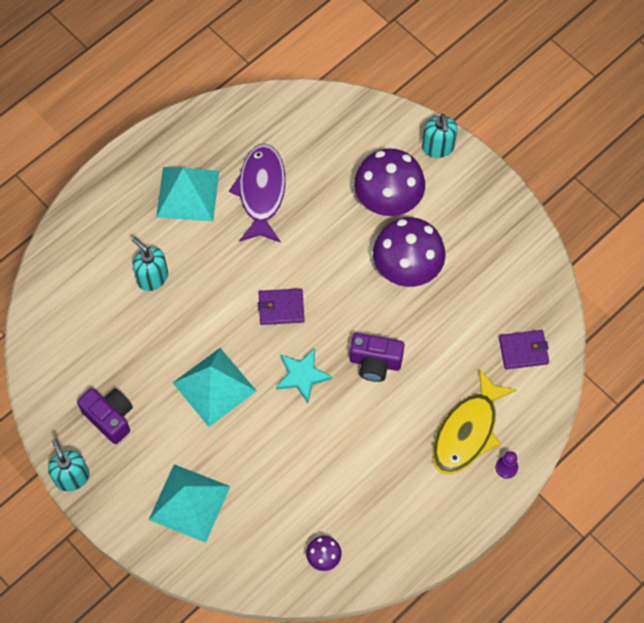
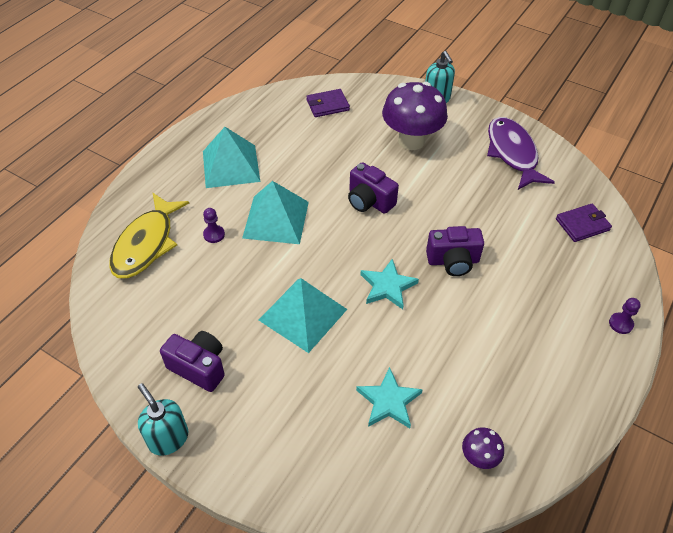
camera: 15 degrees left, 15 degrees down
(152, 277) = (214, 234): turquoise soap dispenser -> purple pawn
(189, 503) = (310, 434): turquoise pyramid -> turquoise pyramid (276, 219)
(261, 192) = (298, 153): purple fish -> purple fish (512, 153)
(265, 490) = (389, 401): none -> turquoise star
(281, 308) = (346, 235): purple wallet -> purple wallet (327, 105)
(317, 272) = (369, 201): none -> purple camera
(407, 270) = (449, 185): purple mushroom -> none
(467, 431) = (567, 300): yellow fish -> yellow fish (146, 244)

